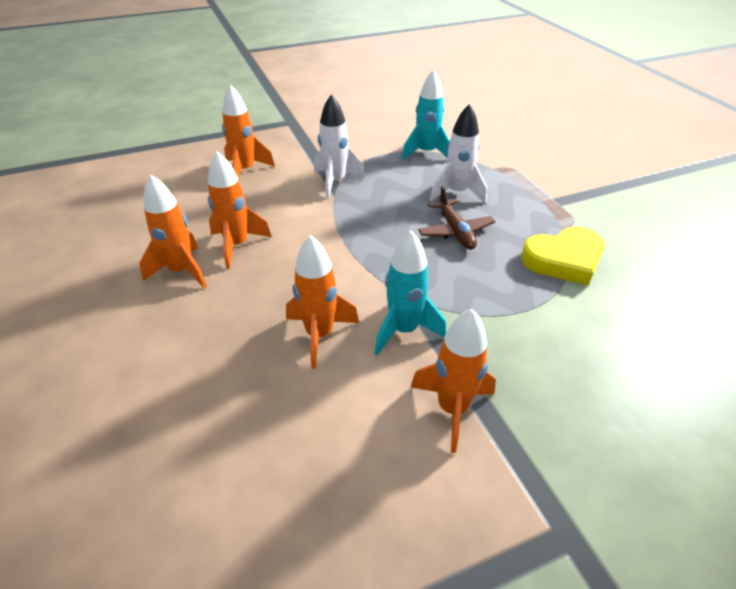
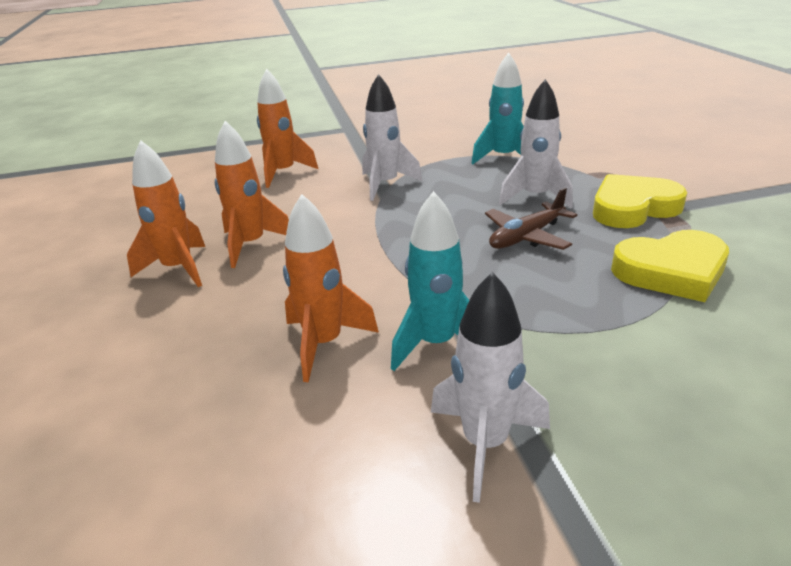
camera: 10 degrees right, 10 degrees down
(452, 409) = (485, 443): orange rocket -> white rocket
(455, 231) = (526, 237): brown plane -> brown plane turned 60 degrees clockwise
(531, 202) = (633, 208): none -> yellow heart

